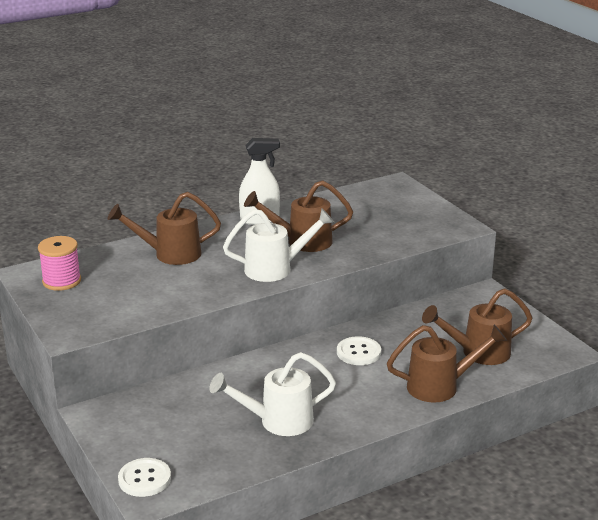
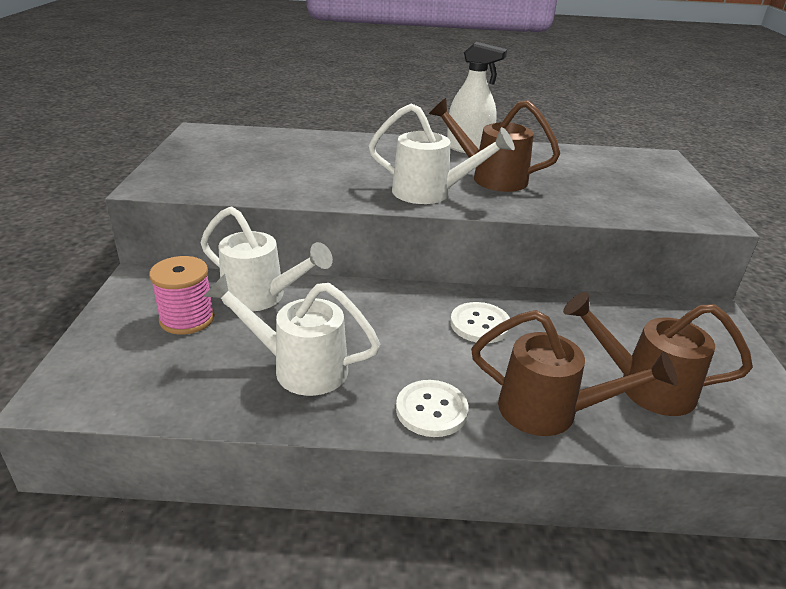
camera: 30 degrees right, 5 degrees up
(61, 281) = (217, 144): pink spool -> pink spool (187, 319)
(144, 479) = (84, 370): white button -> white button (431, 410)
(170, 254) = (342, 151): brown watering can -> none
(199, 390) = (261, 297): none -> white watering can

